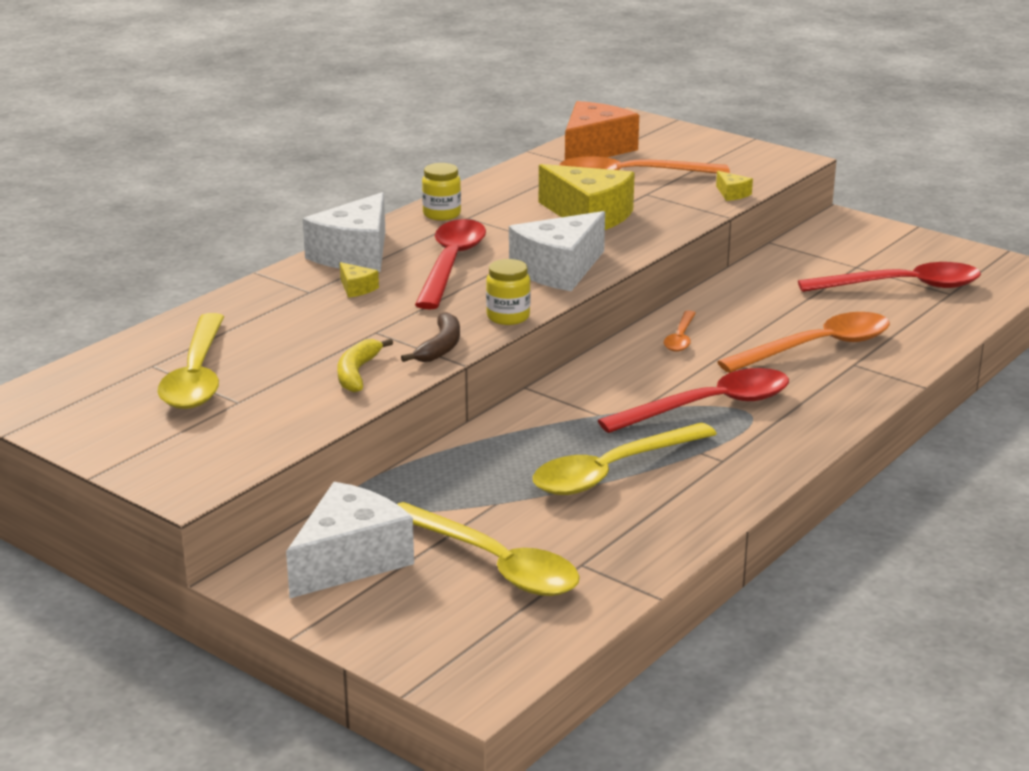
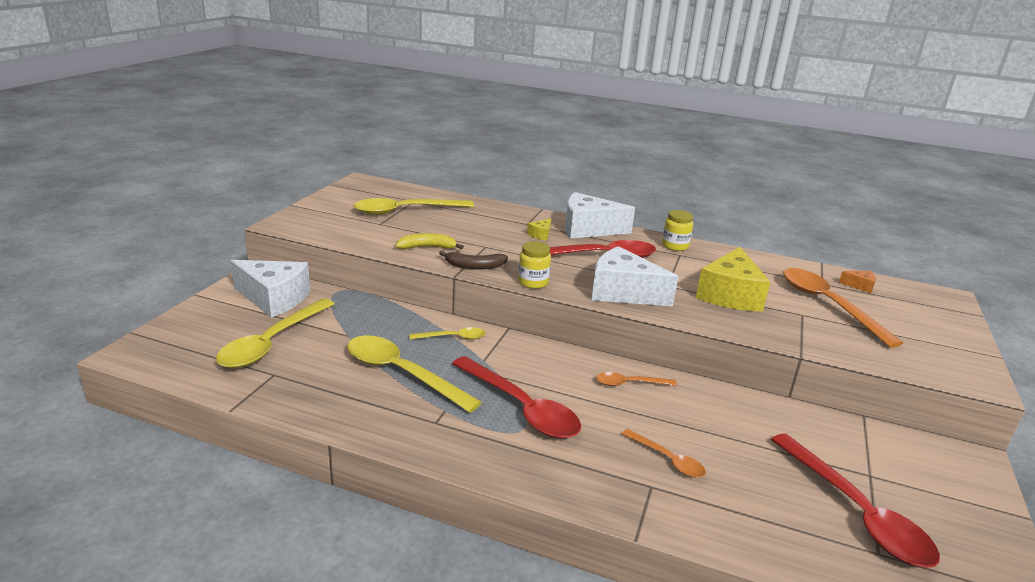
camera: 70 degrees right, 0 degrees up
(536, 427) = (453, 338): none -> yellow spoon
(594, 150) = (859, 286): orange cheese -> orange cheese, size x0.42
(732, 194) = (852, 353): yellow cheese -> none
(817, 347) = (667, 459): orange spoon -> orange spoon, size x0.51

